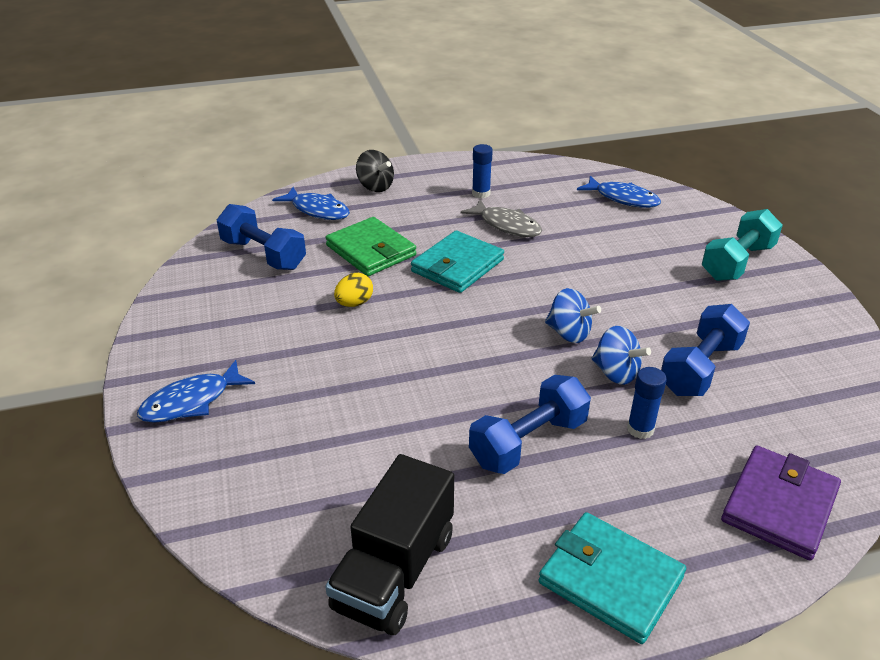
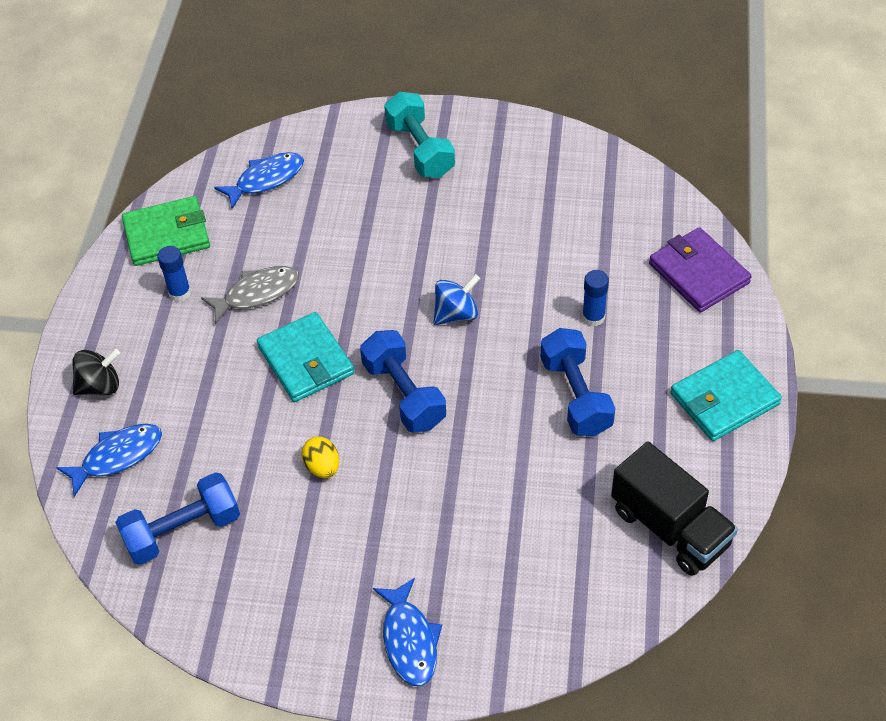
camera: 65 degrees left, 15 degrees up
(371, 250) = (234, 427): green wallet -> green wallet (167, 234)
(616, 373) = (523, 304): blue spinning top -> none
(700, 368) = (544, 246): blue dumbbell -> blue dumbbell (404, 394)

